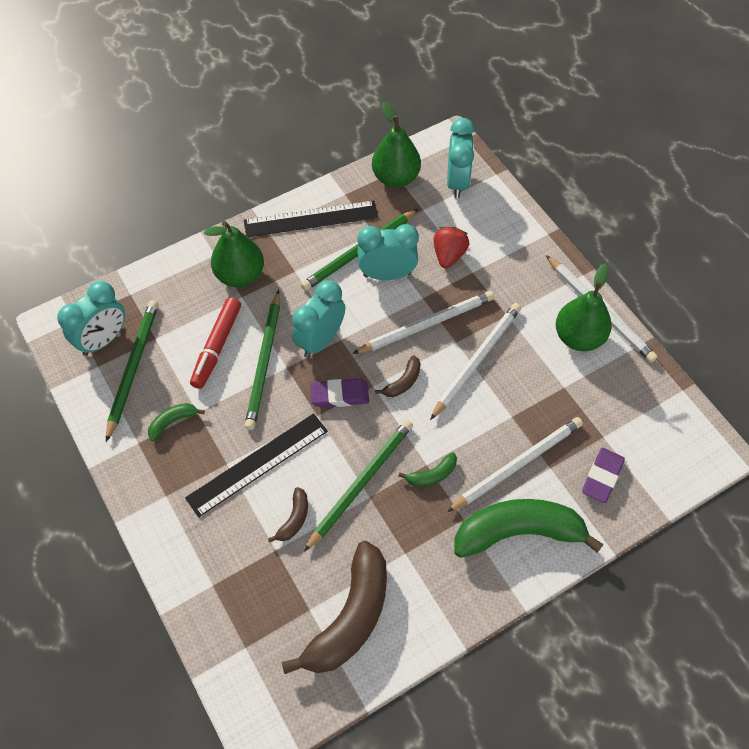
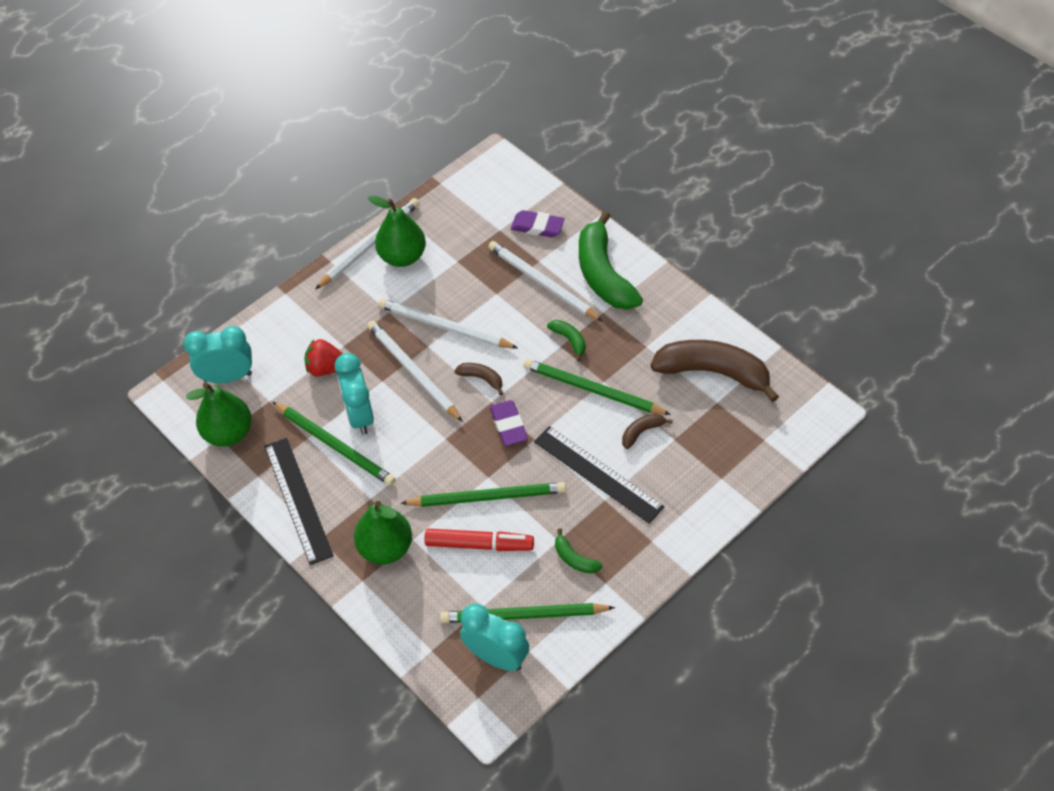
camera: 100 degrees left, 5 degrees down
(294, 519) = (641, 432): brown banana -> brown banana turned 45 degrees counterclockwise
(320, 340) = (451, 455): turquoise clock -> none

